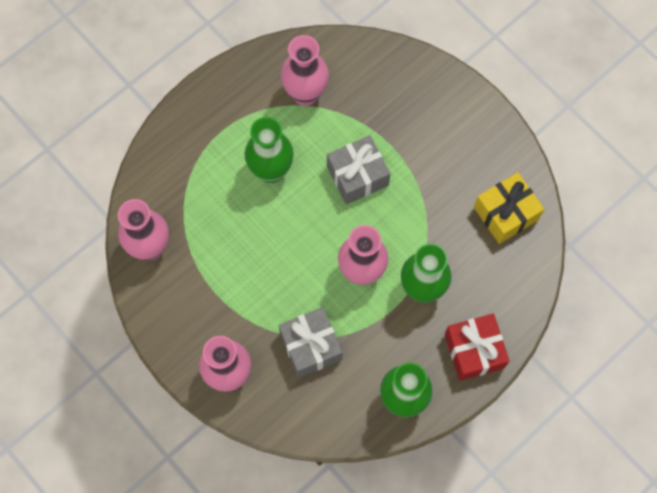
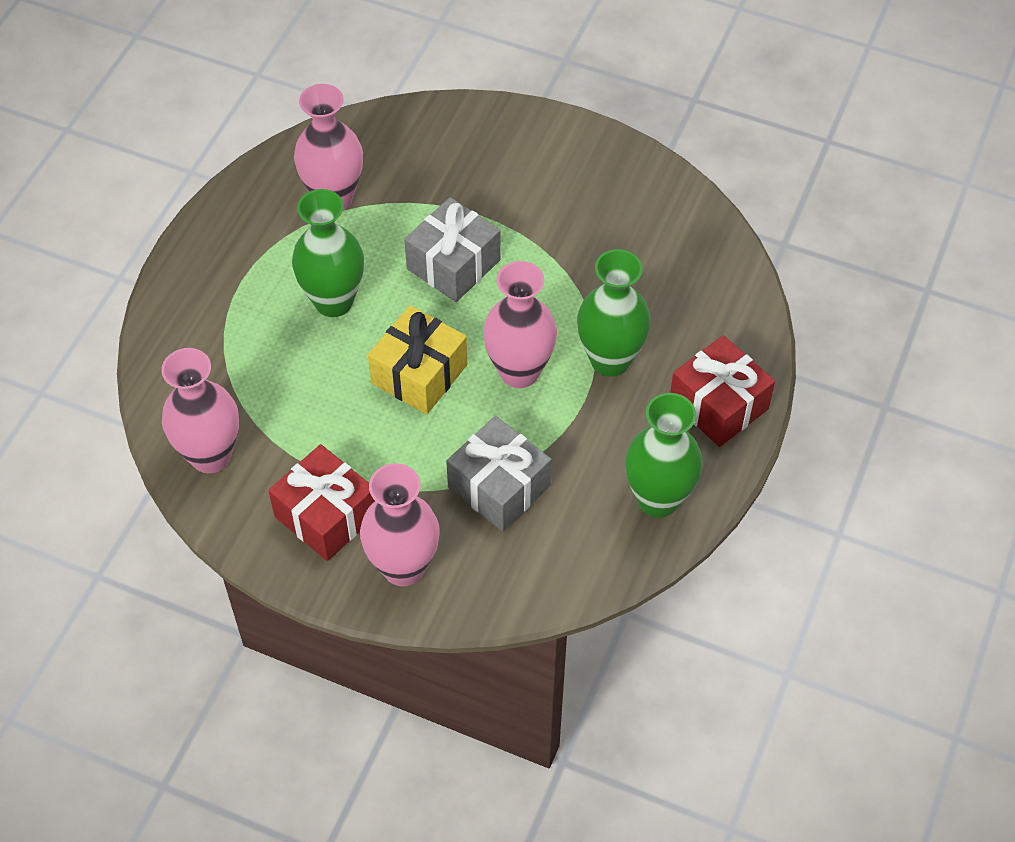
camera: 25 degrees left, 15 degrees down
(199, 319) = (326, 515): none -> red gift
(505, 213) = (668, 235): yellow gift -> yellow gift (419, 374)

